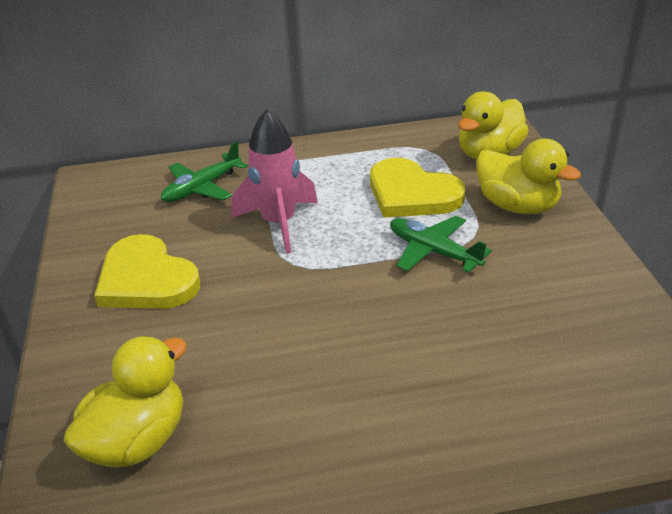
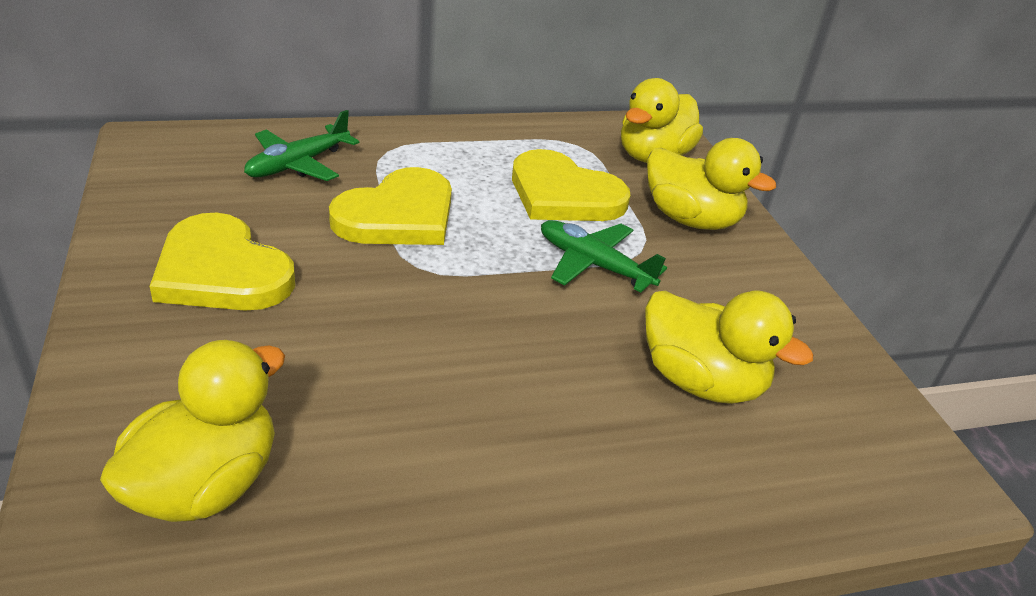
camera: 10 degrees left, 0 degrees up
(279, 223) = (398, 215): pink rocket -> yellow heart
(515, 342) = (701, 381): none -> yellow duck

